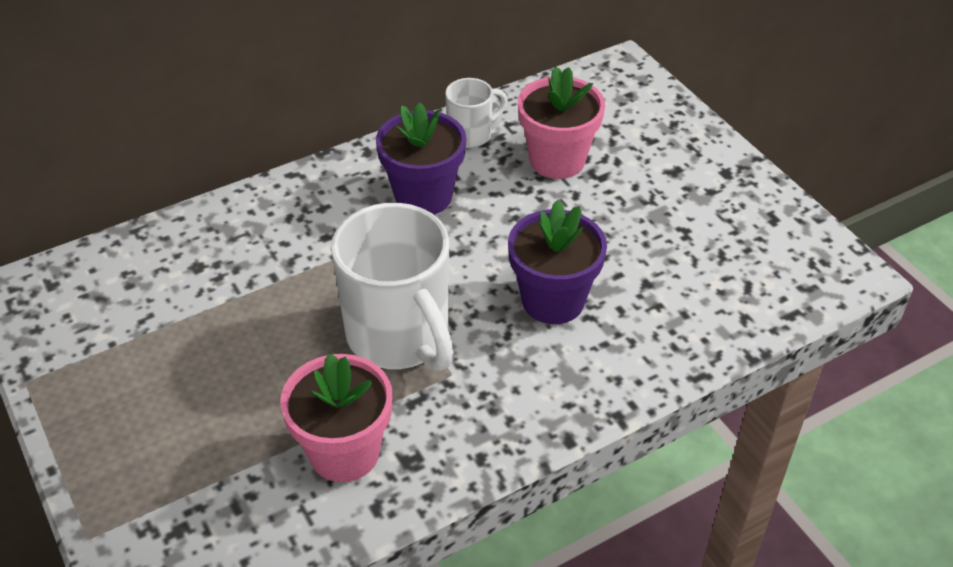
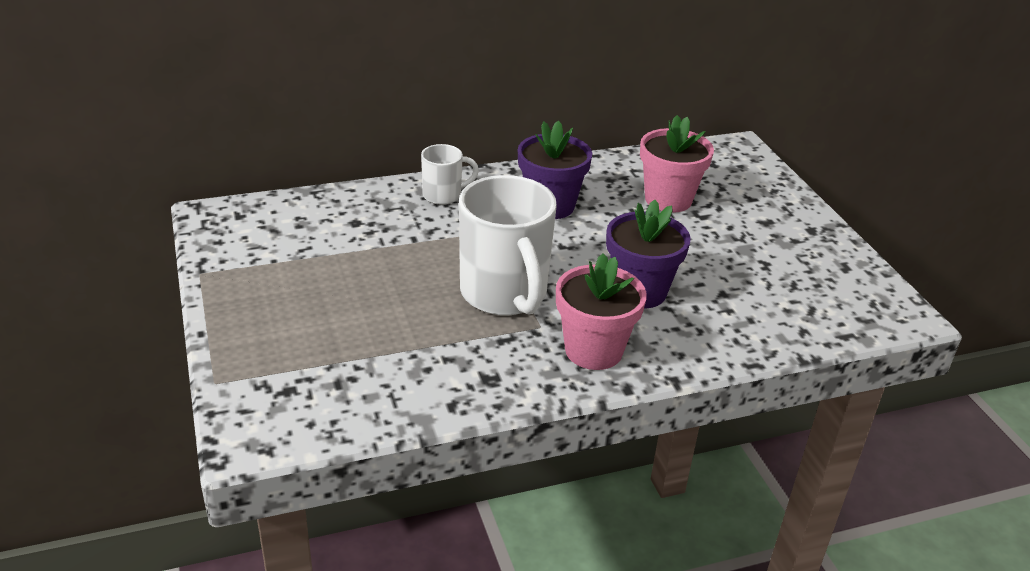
camera: 10 degrees right, 10 degrees down
(344, 452) = (436, 363): pink flower pot -> pink flower pot (593, 350)
(471, 134) = (601, 172): white mug -> white mug (444, 195)

